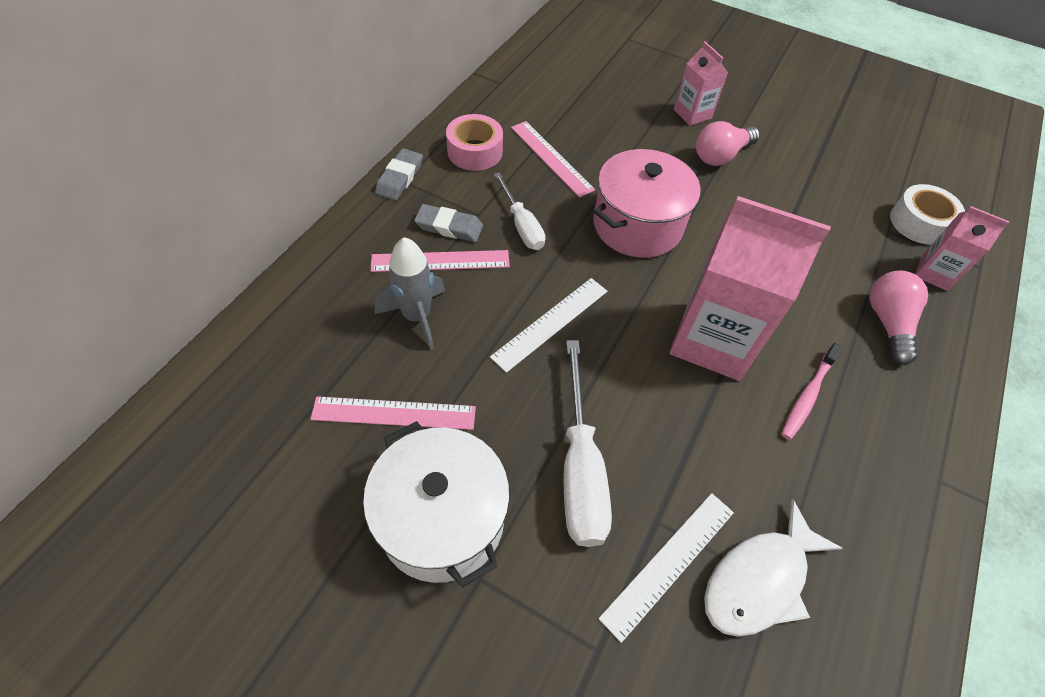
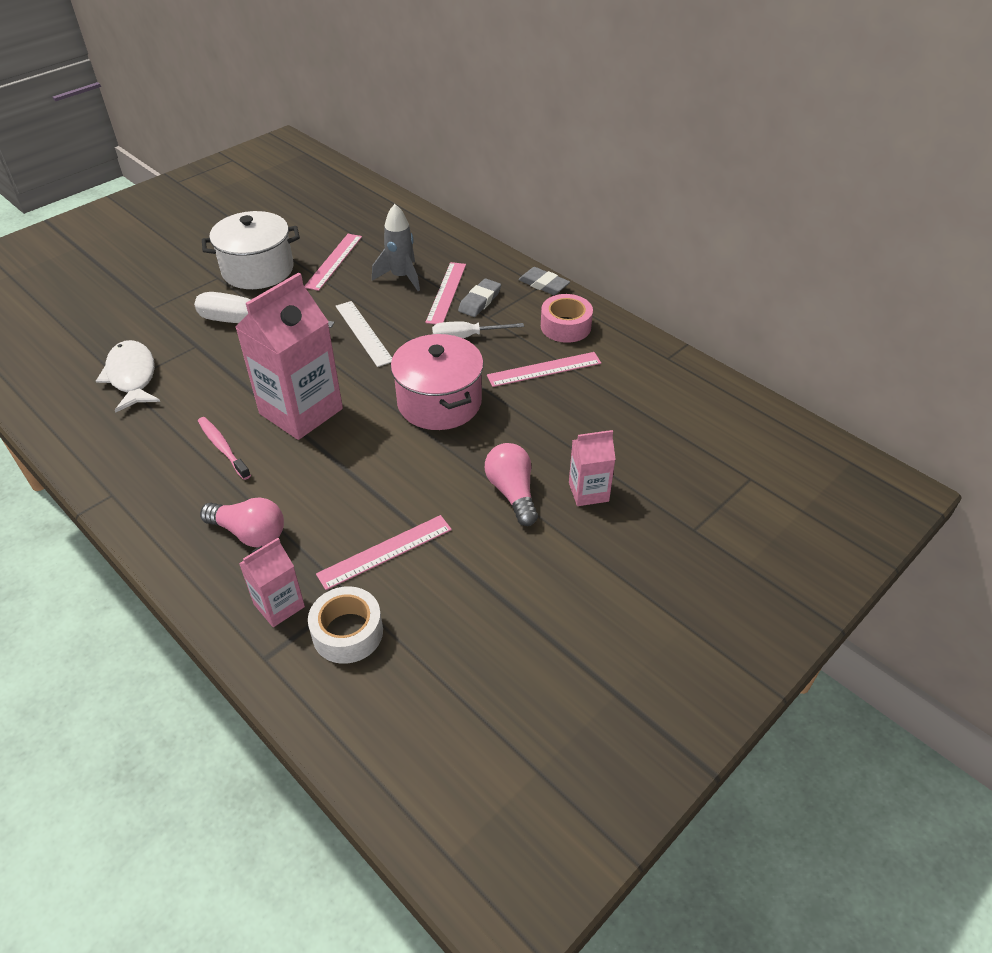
camera: 110 degrees right, 10 degrees down
(668, 563) = (171, 343): white ruler -> none
(834, 220) = (385, 551): none -> pink ruler

